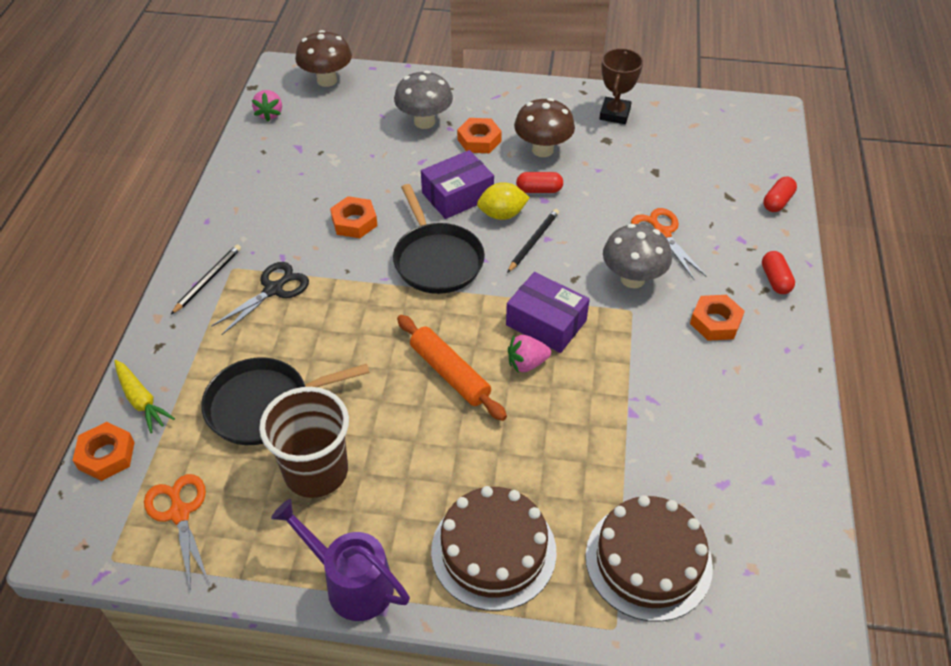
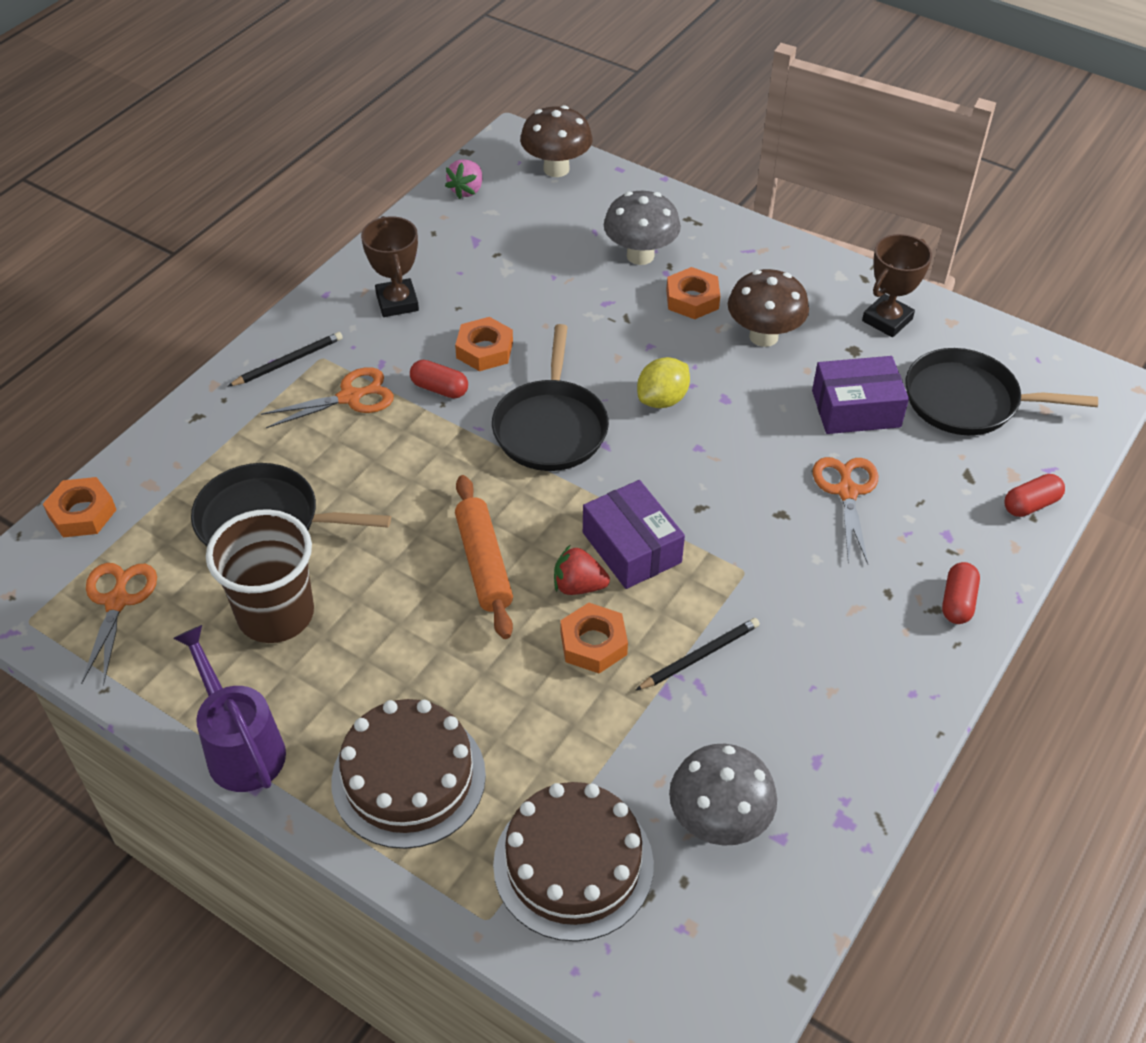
camera: 25 degrees right, 0 degrees up
(141, 400) = (147, 469): yellow carrot -> none
(267, 209) = (397, 302): none -> brown trophy
(273, 290) = (350, 397): black scissors -> orange scissors
(457, 195) = (623, 358): purple box -> purple box (856, 409)
(502, 214) = (662, 399): yellow lemon -> yellow lemon turned 60 degrees counterclockwise
(527, 363) = (578, 586): pink strawberry -> red strawberry
(533, 241) = (679, 445): black pencil -> black pencil (700, 656)
(539, 190) = (726, 385): red capsule -> red capsule (439, 388)
(632, 279) = (772, 534): grey mushroom -> grey mushroom (718, 821)
(697, 149) = (967, 401): none -> black pan
(715, 322) = (842, 624): orange nut -> orange nut (593, 643)

